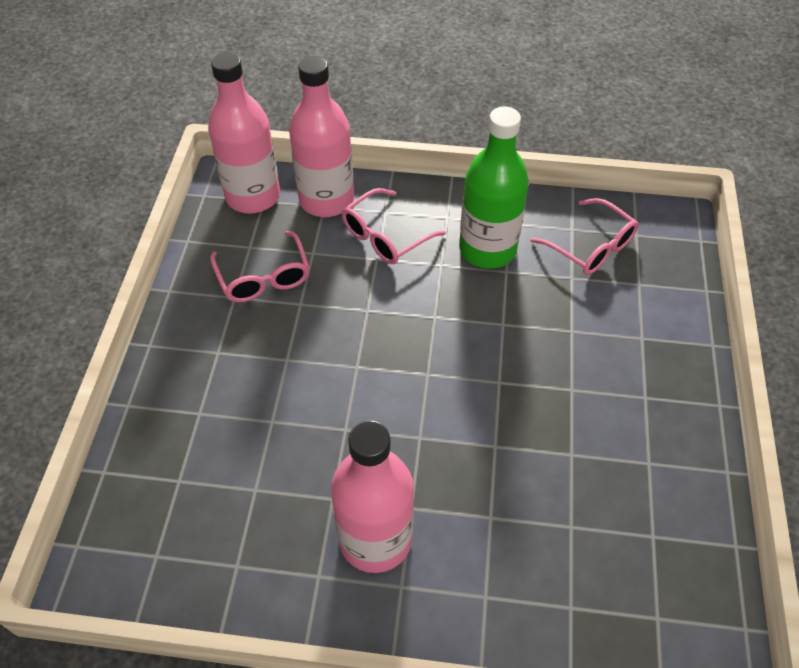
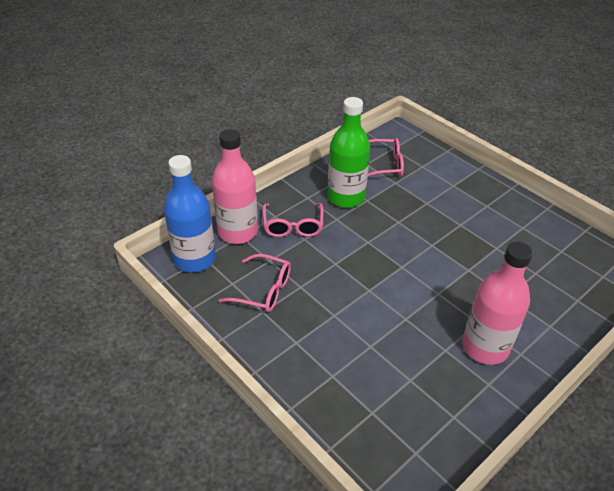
camera: 50 degrees left, 10 degrees down
(253, 196) = (194, 259): pink bottle -> blue bottle

